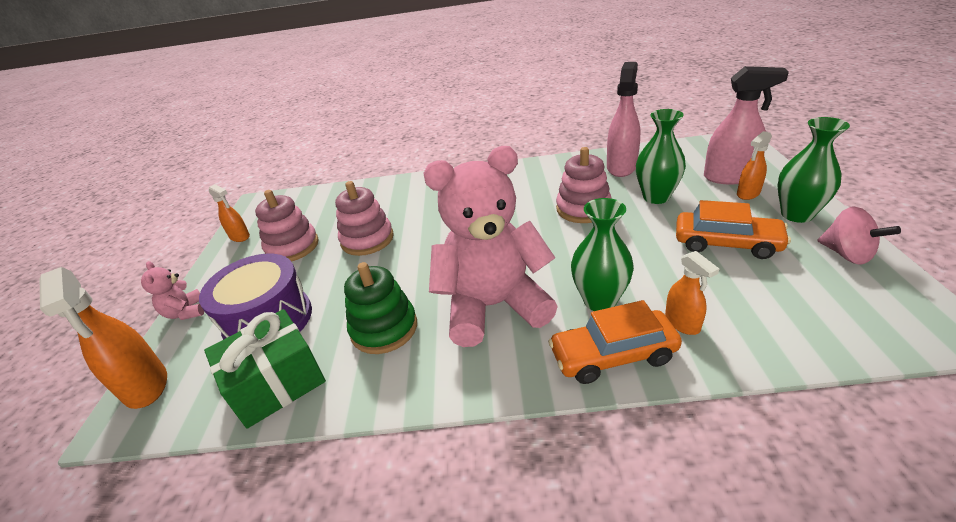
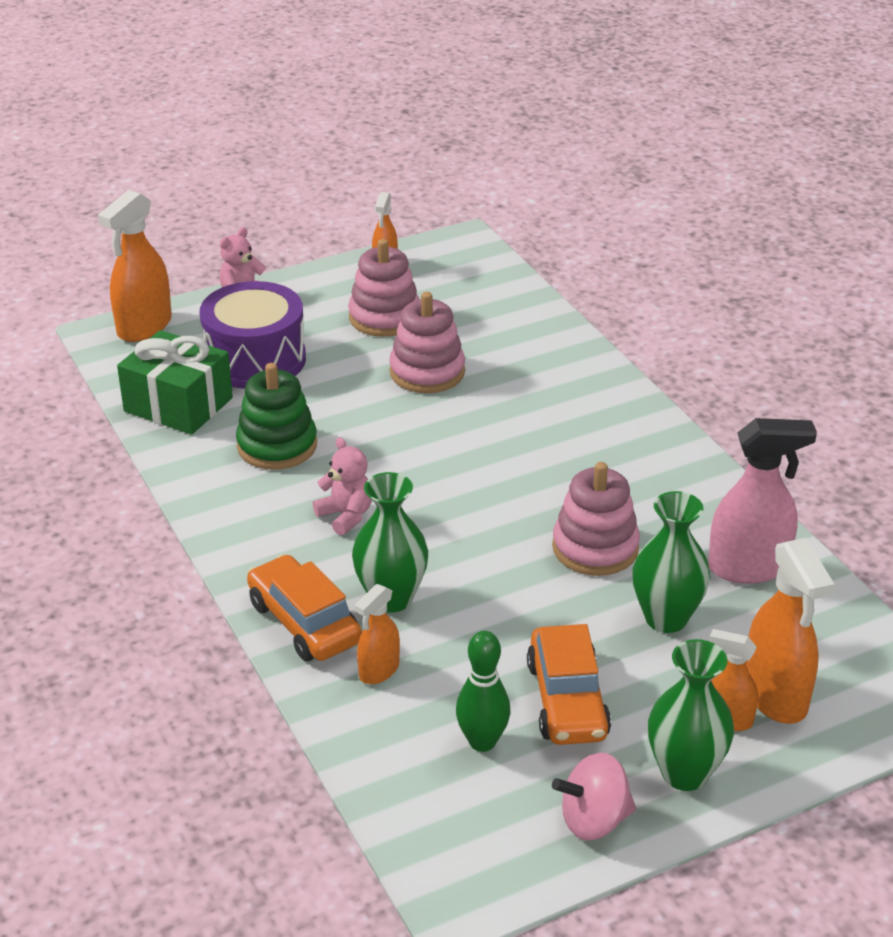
camera: 60 degrees right, 0 degrees up
(493, 306) = (346, 516): pink teddy bear -> pink teddy bear, size x0.42
(729, 177) = (775, 696): pink spray bottle -> orange spray bottle
(768, 286) = (482, 742): none -> green bowling pin
(847, 254) = (594, 820): pink spinning top -> pink spinning top turned 45 degrees clockwise

